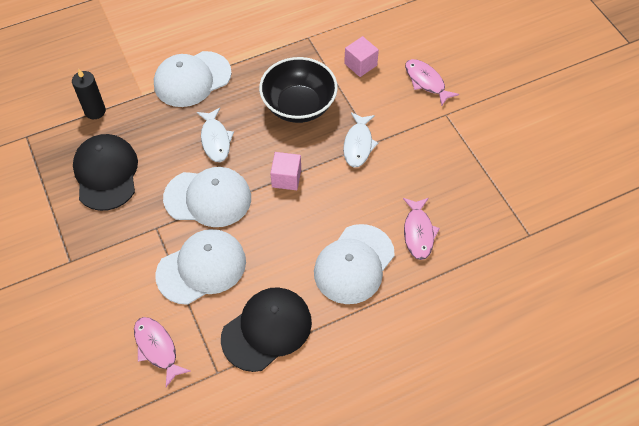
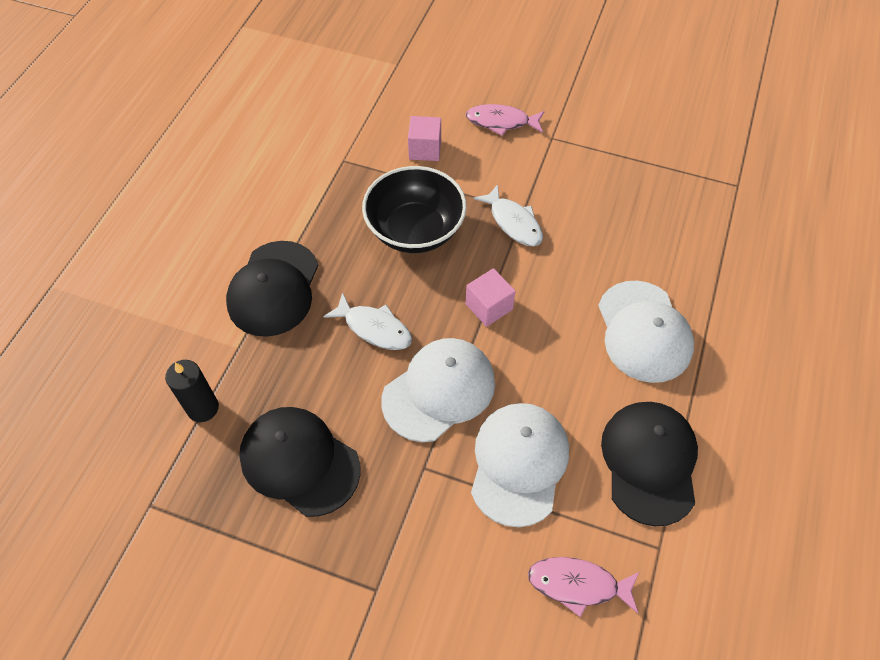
camera: 45 degrees left, 0 degrees up
(192, 79) = (274, 288): white cap -> black cap
(418, 232) = (658, 257): pink fish -> none

